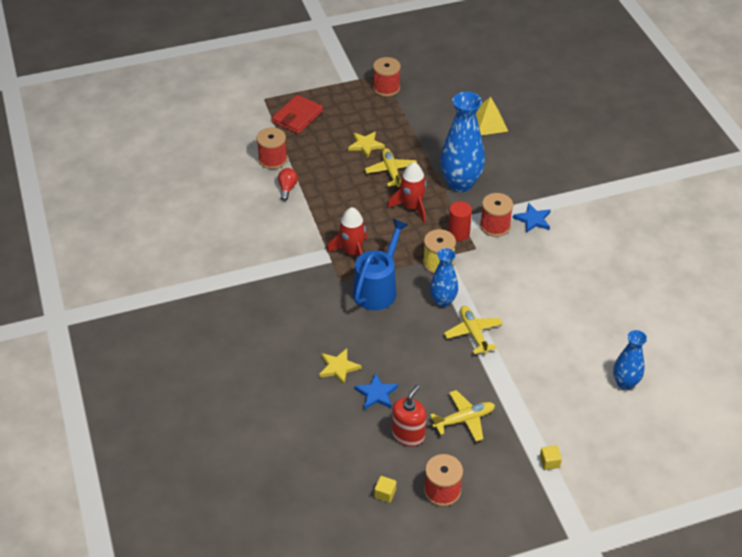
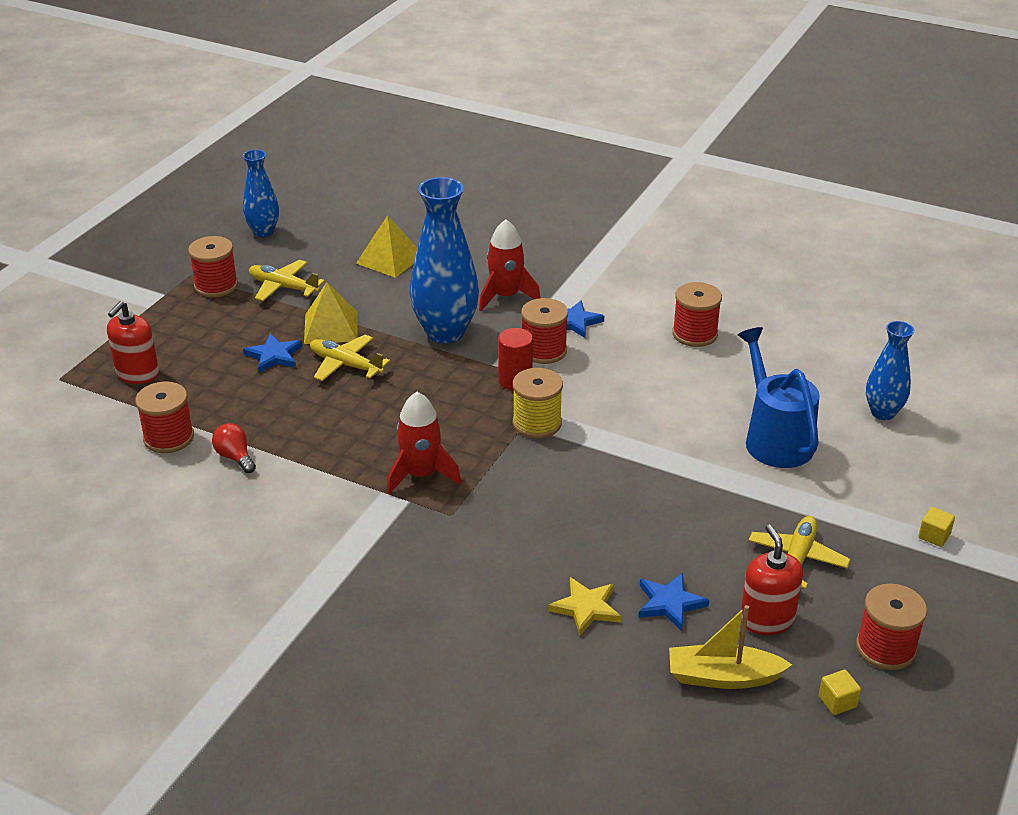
camera: 45 degrees left, 10 degrees down
(297, 117) = (137, 374): red wallet -> red soap dispenser
(352, 443) = (723, 677): none -> yellow boat
(366, 145) = (274, 356): yellow star -> blue star
(378, 288) = (507, 492): blue watering can -> blue watering can (774, 438)
(410, 146) = (331, 327): none -> yellow pyramid
(412, 207) = (424, 386): red rocket -> red rocket (506, 296)
(443, 301) = (598, 457): blue vase -> blue vase (263, 231)
(473, 333) = (676, 467): yellow plane -> yellow plane (283, 287)
(588, 269) = (694, 334): none -> red spool

